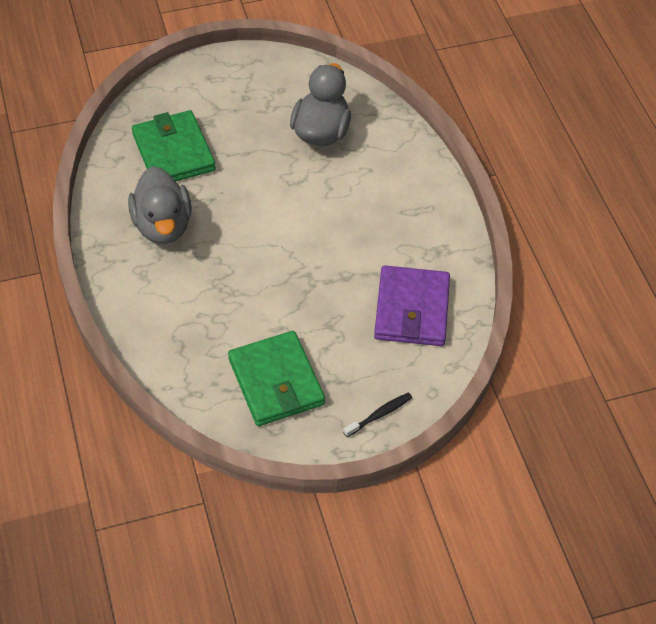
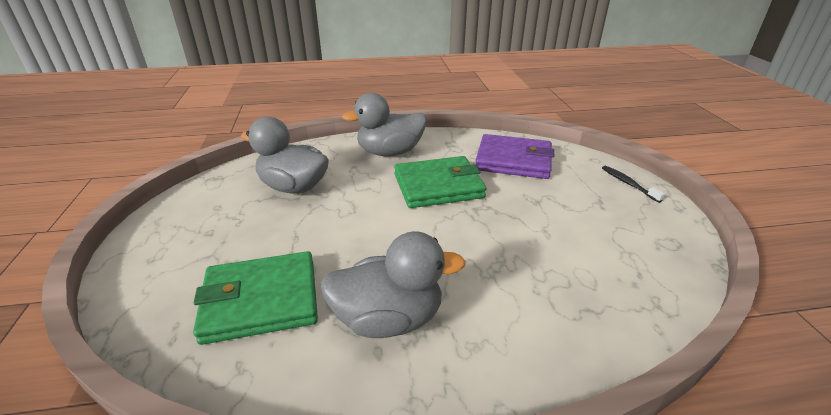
camera: 80 degrees left, 20 degrees down
(276, 381) = (615, 238): green wallet -> green wallet (438, 186)
(406, 195) = (390, 152): none -> grey duck

